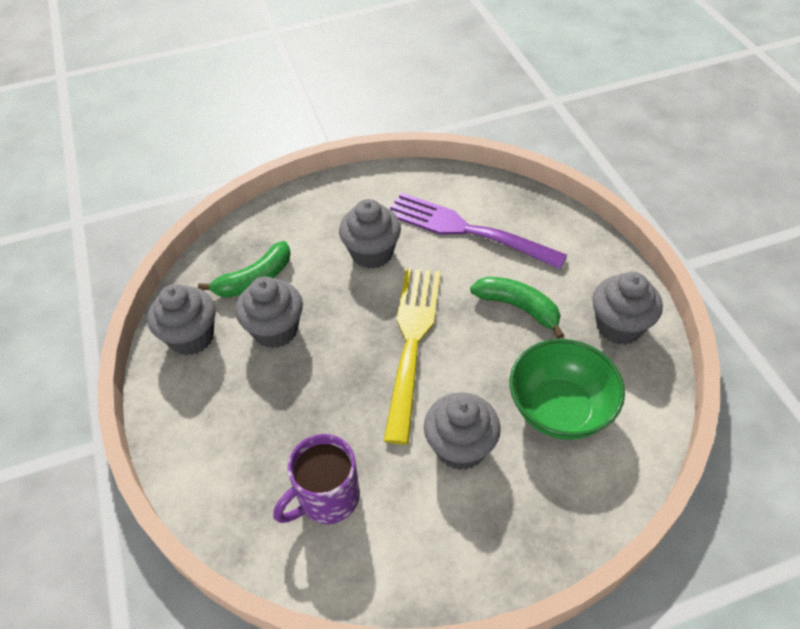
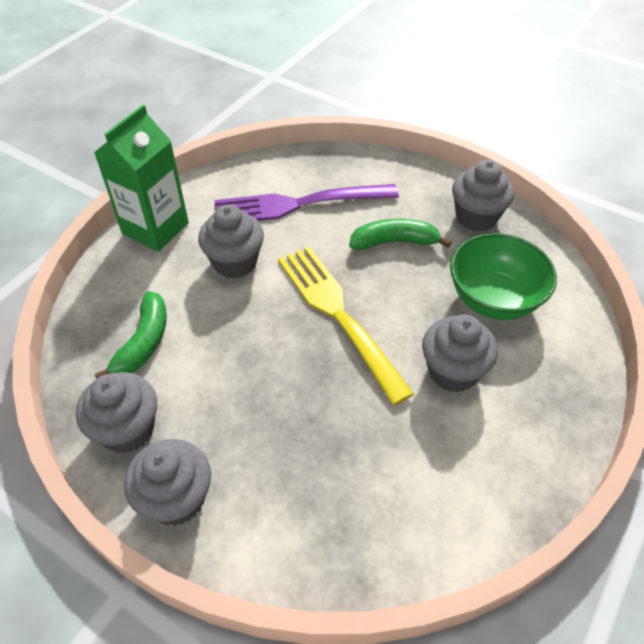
camera: 40 degrees left, 0 degrees up
(275, 330) = (207, 374): grey cupcake -> grey cupcake (176, 498)
(326, 498) = (390, 483): purple mug -> none
(338, 193) = (155, 228): none -> green carton

